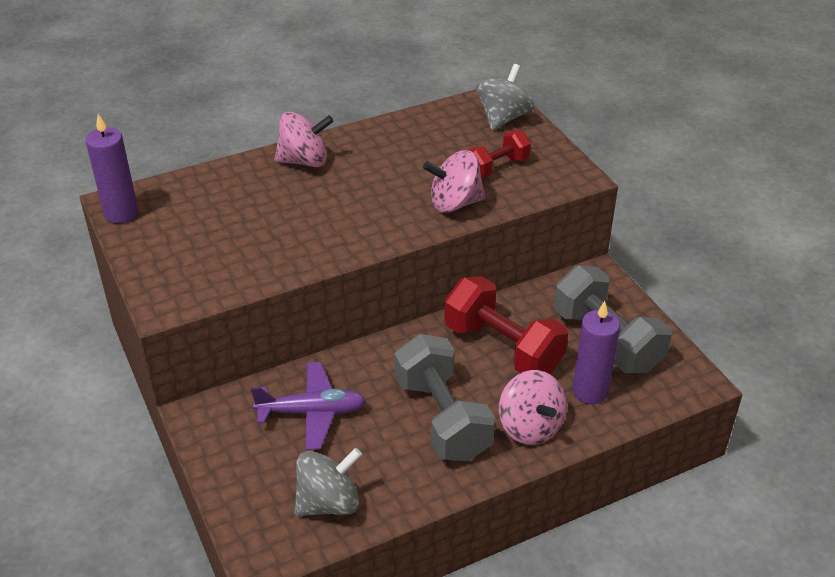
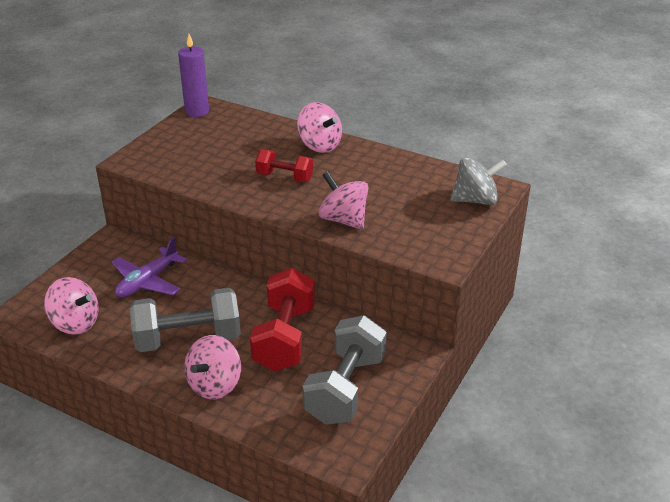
camera: 55 degrees right, 5 degrees down
(312, 412) = (147, 281): purple plane -> purple plane turned 75 degrees clockwise
(328, 502) = (75, 323): grey spinning top -> pink spinning top
(442, 418) = (188, 339): grey dumbbell -> grey dumbbell turned 45 degrees clockwise
(497, 167) = (409, 221): red dumbbell -> red dumbbell (284, 177)
(590, 391) = (279, 401): purple candle -> none

